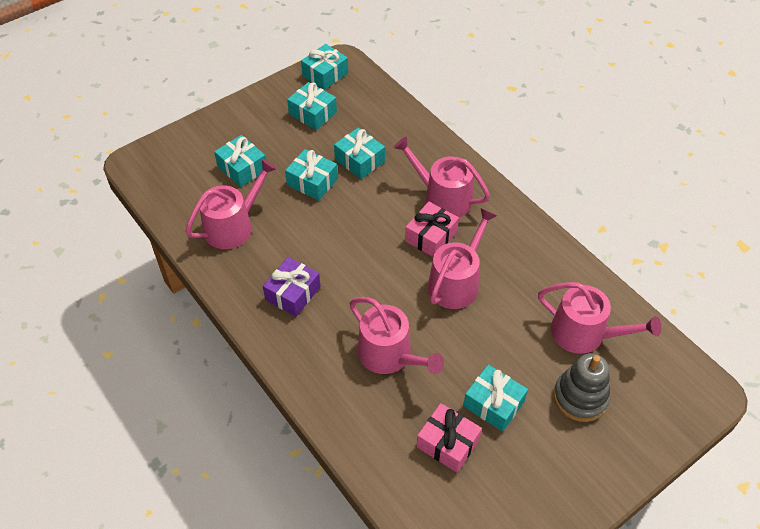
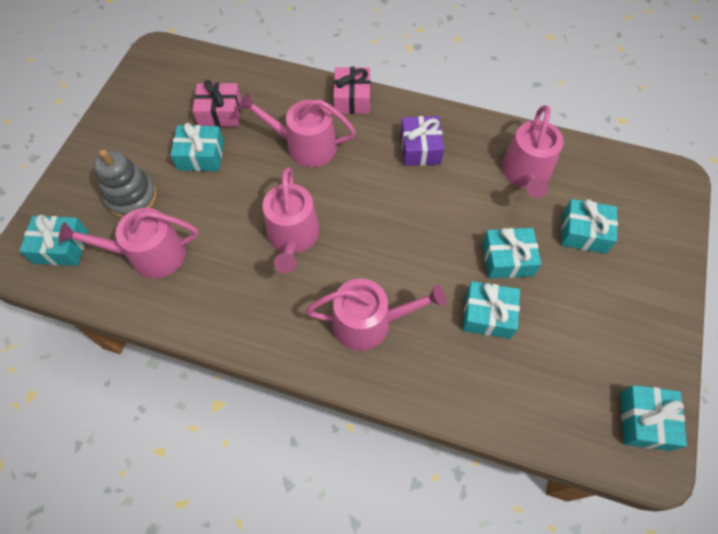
camera: 145 degrees right, 10 degrees up
(313, 113) = (594, 347): turquoise gift -> turquoise gift (61, 247)
(431, 236) = (348, 269): pink gift -> pink gift (352, 98)

